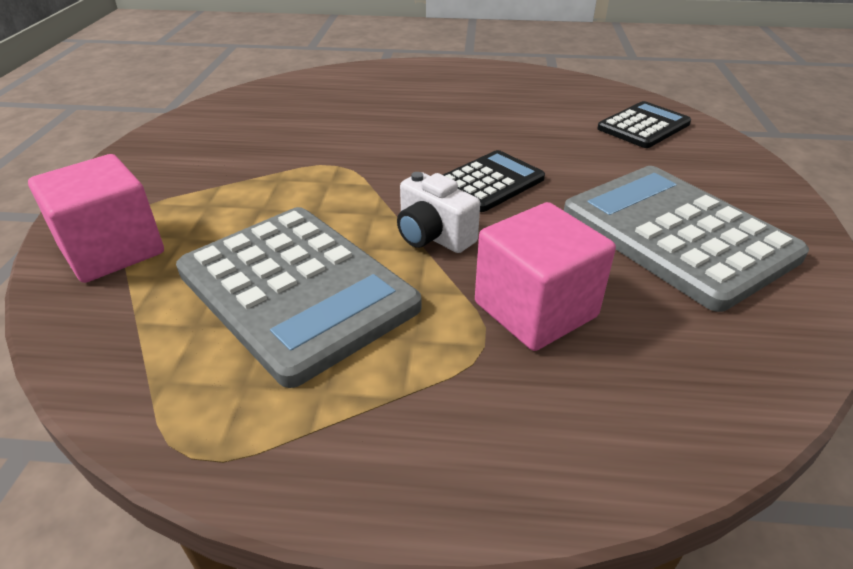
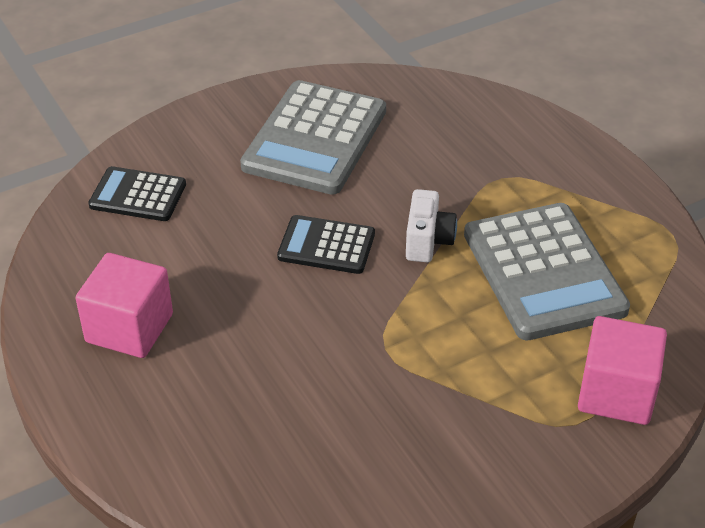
camera: 125 degrees left, 5 degrees up
(297, 289) = (544, 272): grey calculator -> grey calculator turned 150 degrees clockwise
(535, 309) = (453, 170): pink cube -> pink cube (129, 328)

